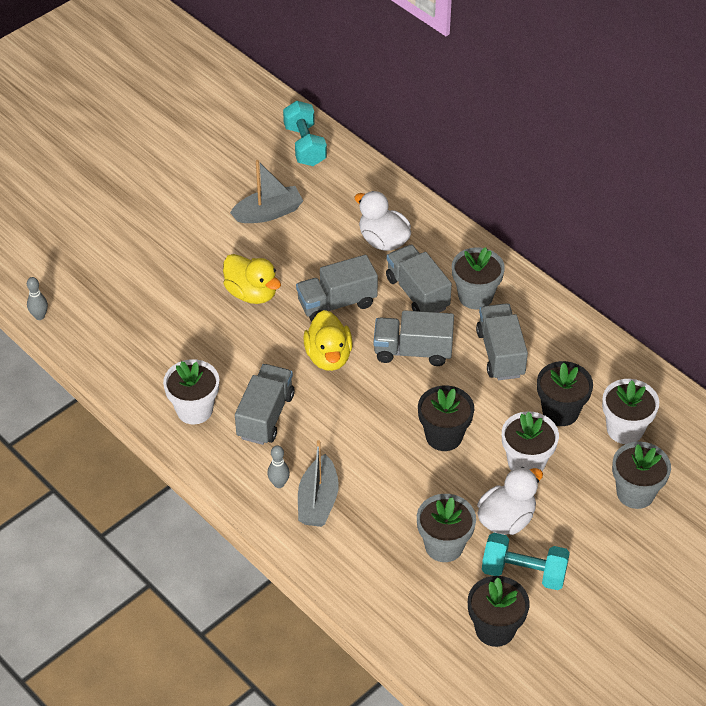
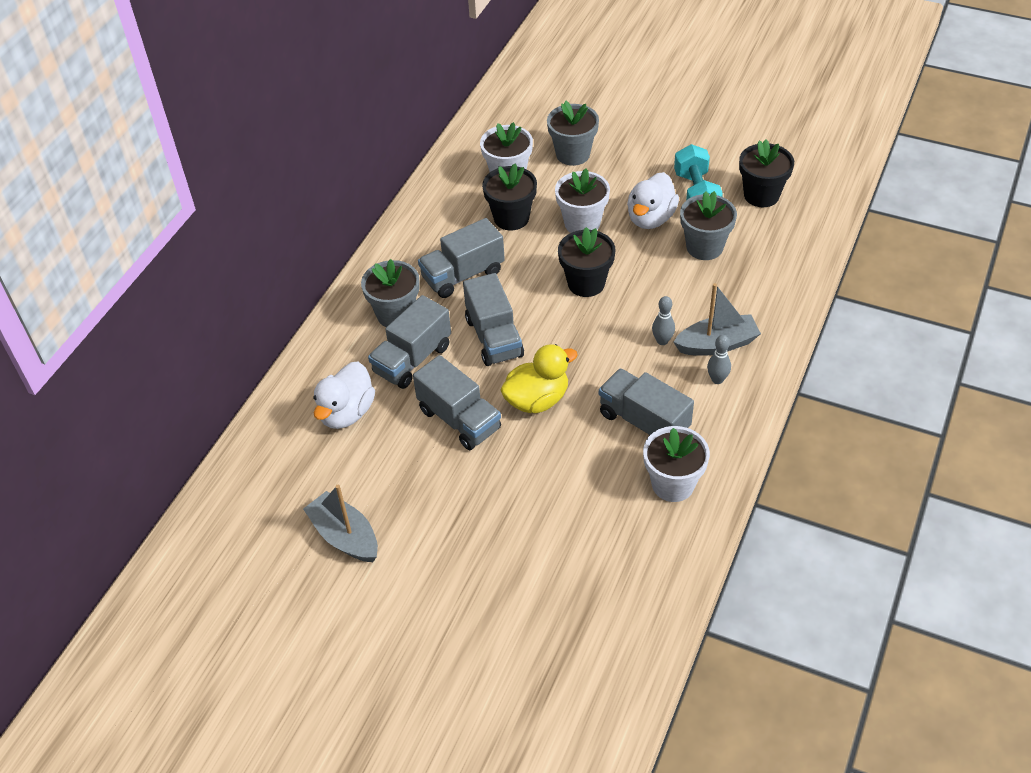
camera: 110 degrees left, 0 degrees up
(39, 316) = (630, 708): grey bowling pin -> grey bowling pin (662, 341)
(252, 293) = (482, 500): yellow duck -> none
(265, 416) = (643, 421): grey truck -> grey truck turned 45 degrees clockwise
(305, 145) = (209, 545): turquoise dumbbell -> none
(506, 519) = (650, 218): white duck -> white duck turned 90 degrees counterclockwise

